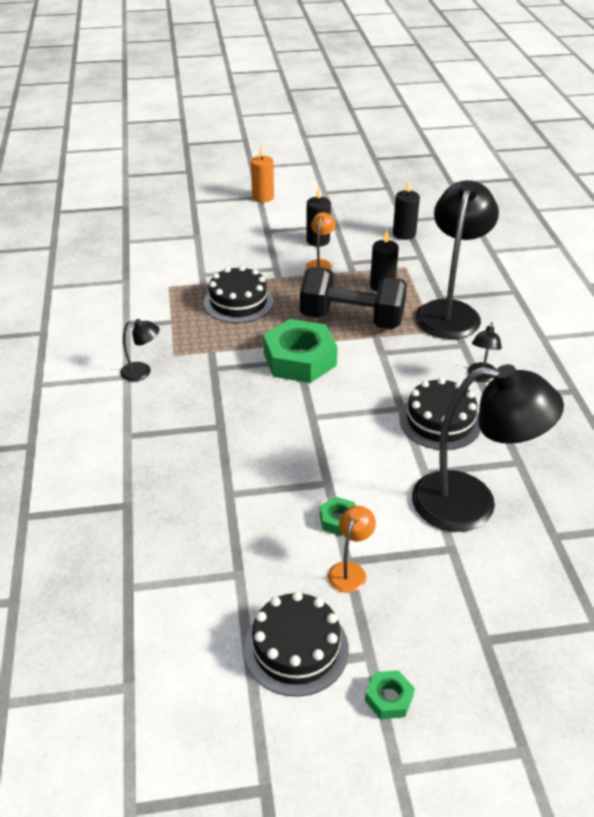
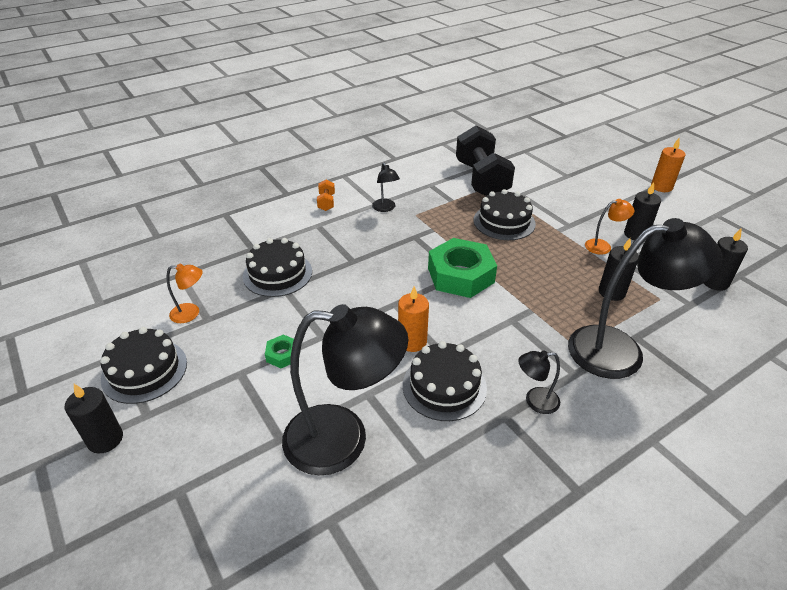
camera: 65 degrees right, 0 degrees up
(86, 415) = (326, 202): none -> orange dumbbell
(197, 493) = (277, 274): none -> black cake
(350, 570) = (230, 378): orange lamp -> orange lamp (191, 313)
(352, 319) = (542, 288): black dumbbell -> black dumbbell (481, 180)
(373, 422) = (412, 341): none -> orange candle
(389, 698) = (105, 439): green nut -> black candle
(471, 504) = (343, 439): black lamp -> black lamp turned 75 degrees counterclockwise

